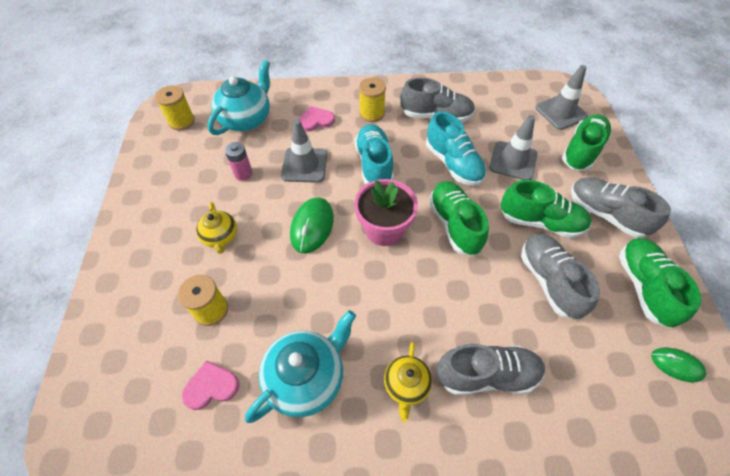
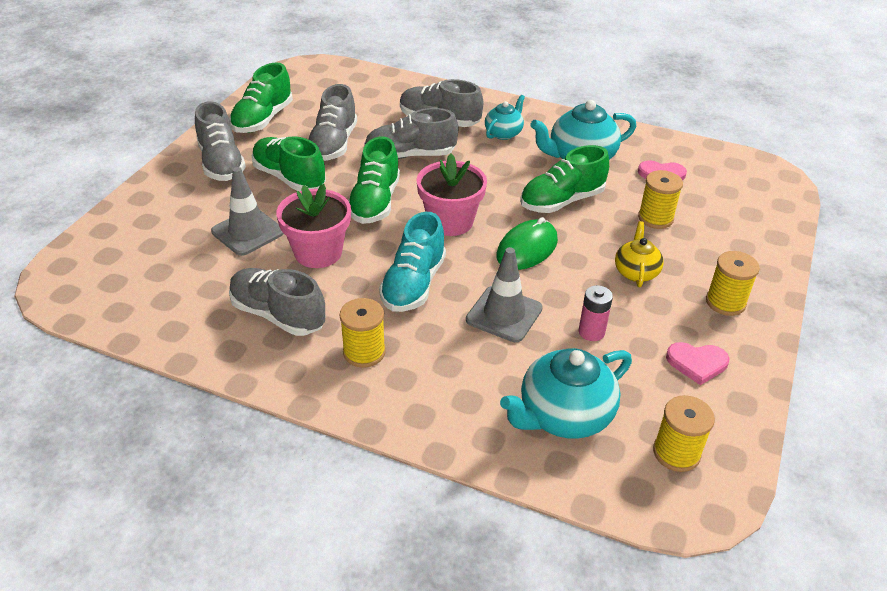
camera: 155 degrees left, 15 degrees down
(148, 234) = (725, 302): none -> yellow spool
(316, 120) = (454, 372): pink heart -> pink heart (697, 363)
(406, 385) = (504, 133): yellow teapot -> turquoise teapot
(453, 164) = (318, 252): turquoise shoe -> pink flower pot
(471, 298) = (410, 155): none -> grey shoe
(560, 112) = (116, 260): grey traffic cone -> none
(582, 151) = (160, 215): green shoe -> green shoe (562, 201)
(676, 365) = (300, 87): green mouse -> none

